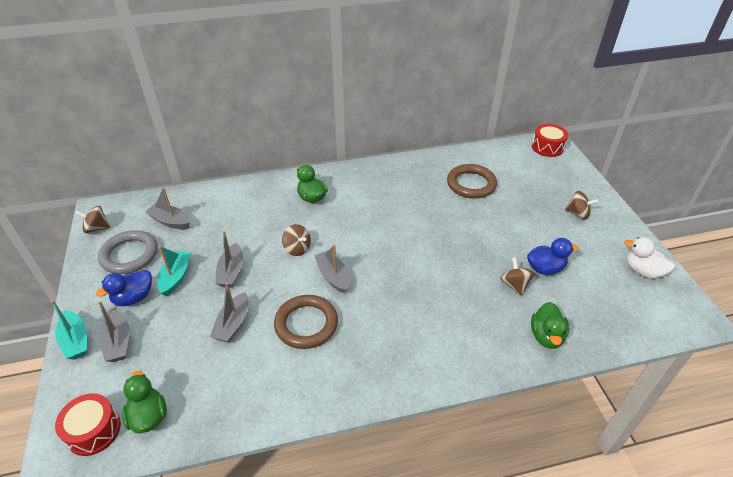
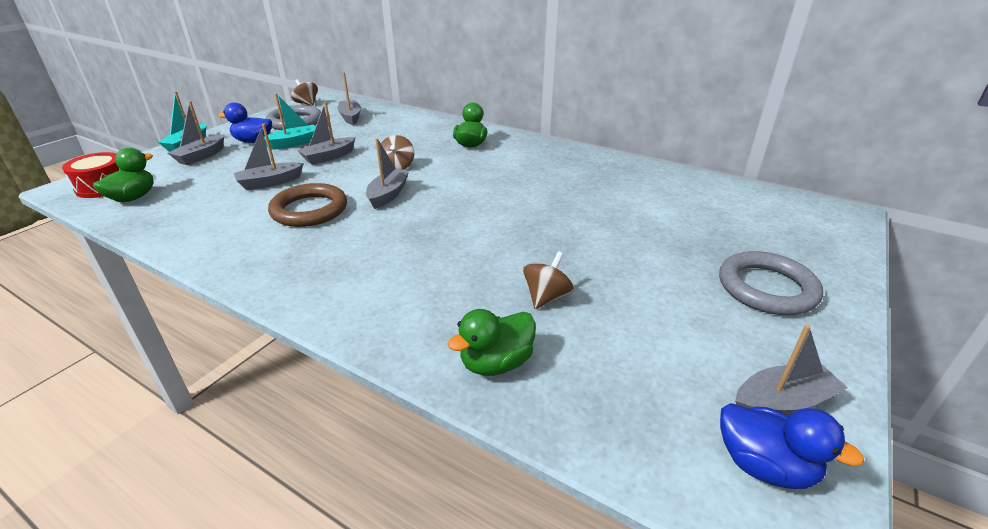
camera: 45 degrees right, 10 degrees down
(471, 184) = (651, 200): brown ring -> none
(545, 268) = (615, 307): blue duck -> blue duck (764, 466)
(547, 147) = (827, 214): red drum -> none
(578, 214) = (766, 288): brown spinning top -> grey ring
(643, 271) = (782, 402): white duck -> grey boat

